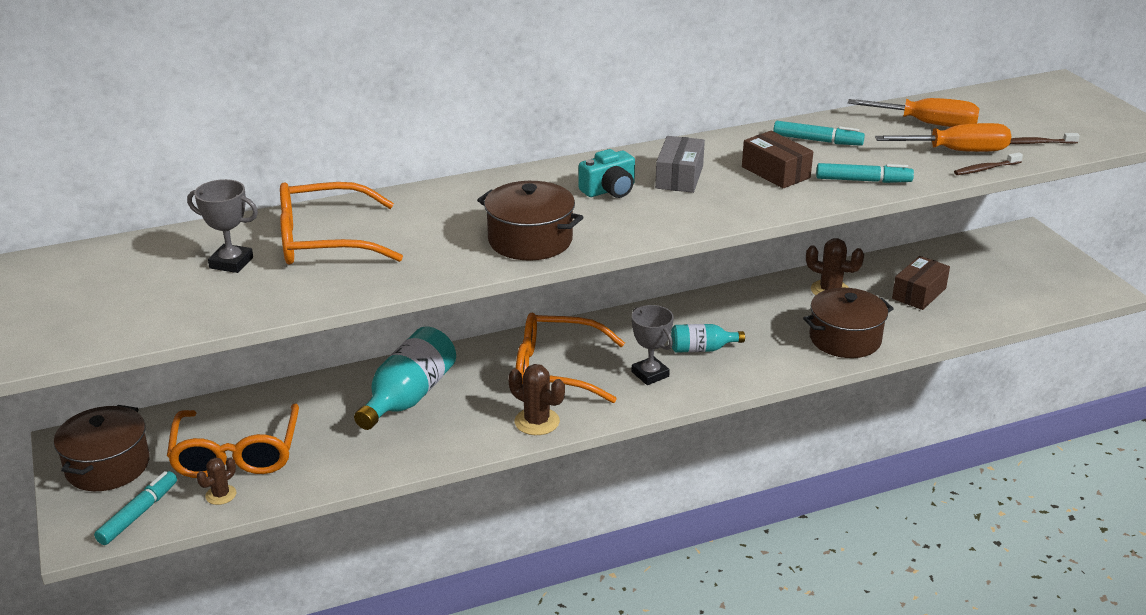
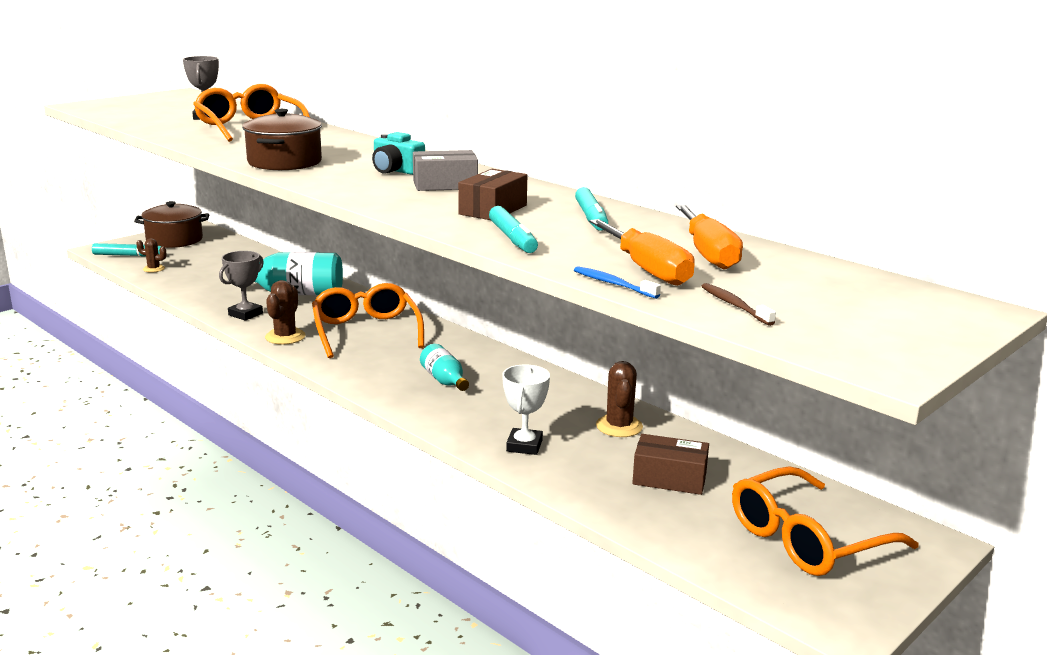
camera: 65 degrees right, 10 degrees down
(236, 453) = (201, 264): orange glasses -> orange glasses (807, 538)
(650, 374) = (385, 366): grey trophy -> grey trophy (245, 314)
(845, 339) = (524, 446): brown pot -> white trophy
(986, 169) = (613, 284): brown toothbrush -> blue toothbrush

